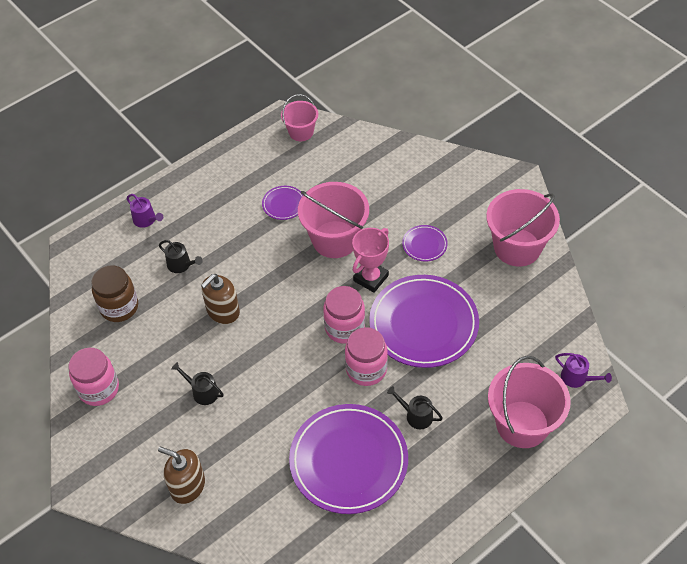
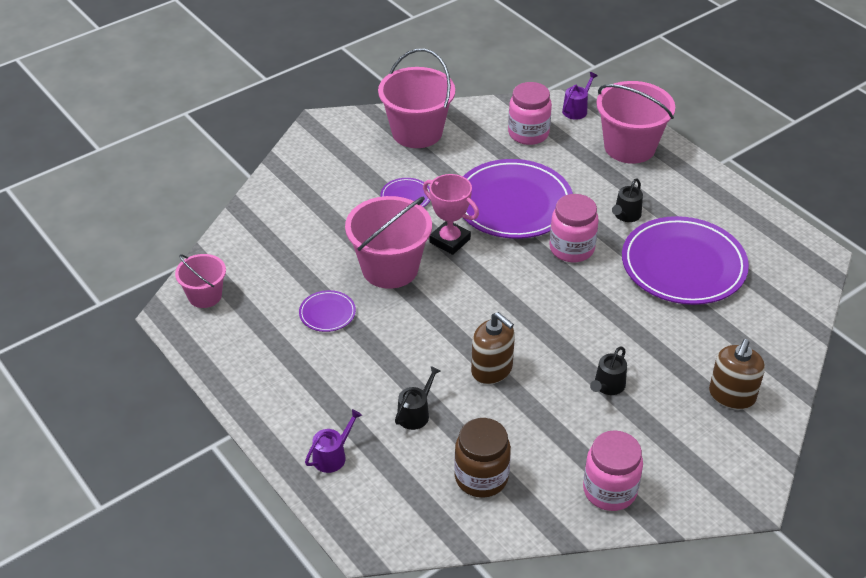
camera: 90 degrees left, 10 degrees down
(344, 328) = (517, 263): pink jar -> pink jar (528, 133)

